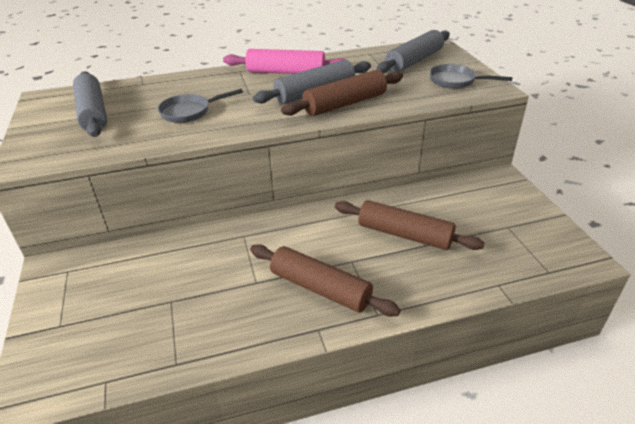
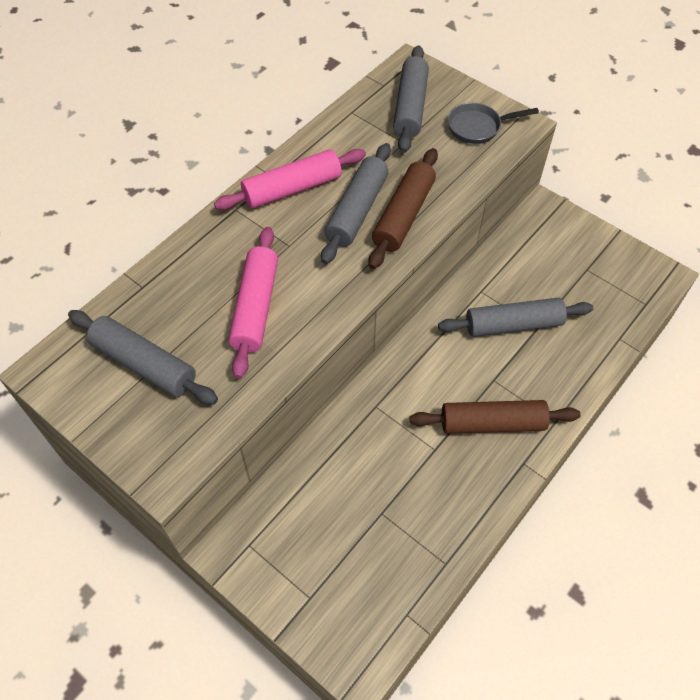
camera: 35 degrees left, 20 degrees up
(189, 112) = (255, 307): grey pan -> pink rolling pin
(404, 234) = (513, 324): brown rolling pin -> grey rolling pin

